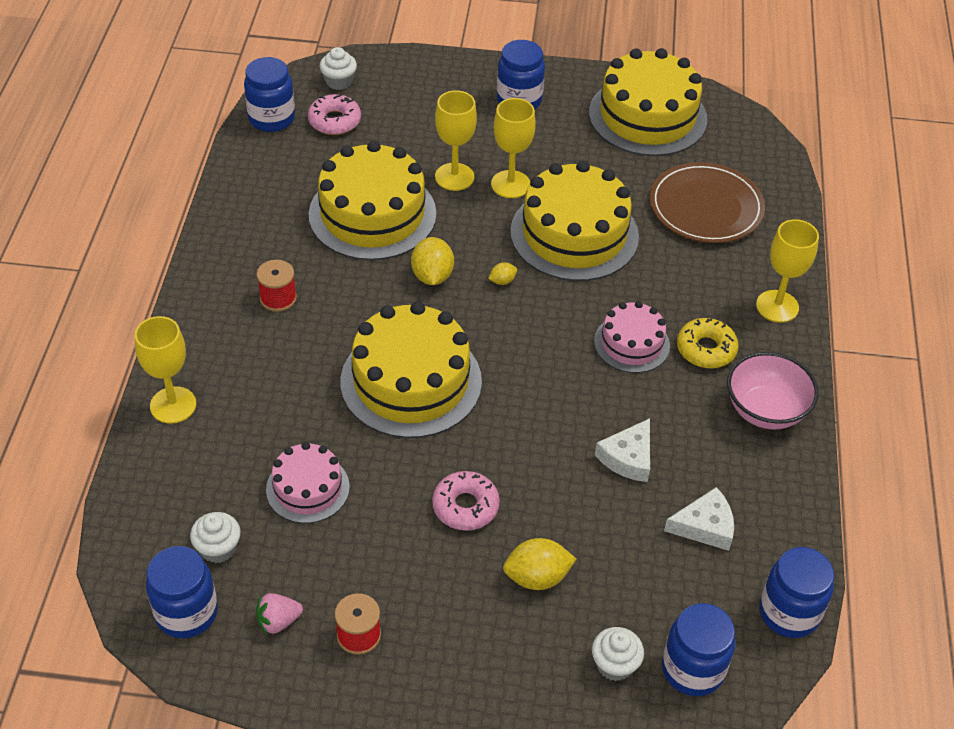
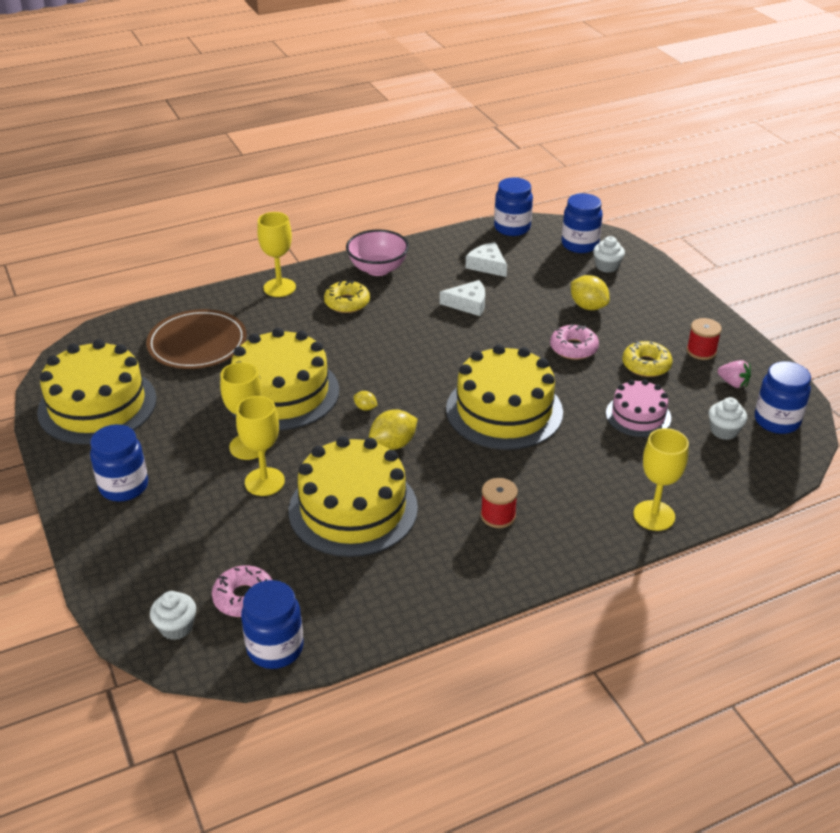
camera: 120 degrees left, 10 degrees down
(380, 556) = (646, 365): none -> yellow donut
(631, 343) = (371, 332): pink cake -> none

